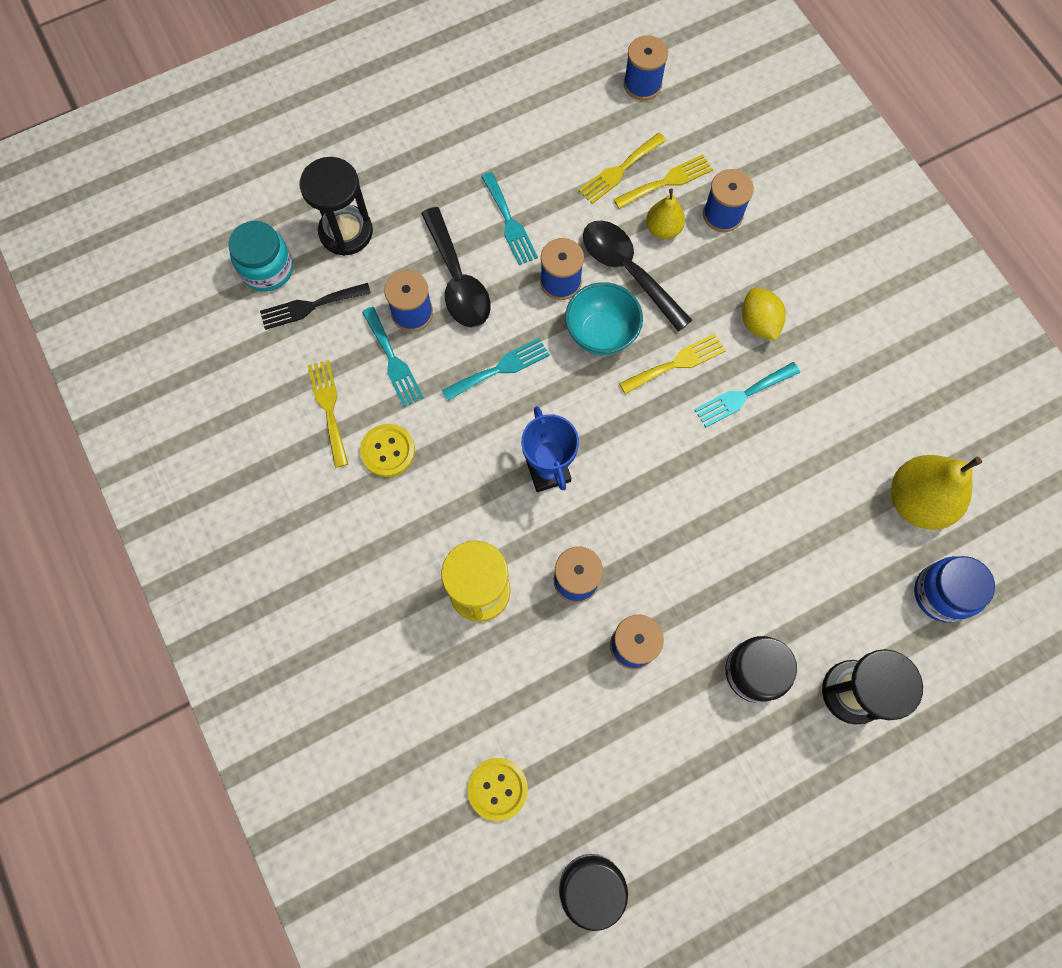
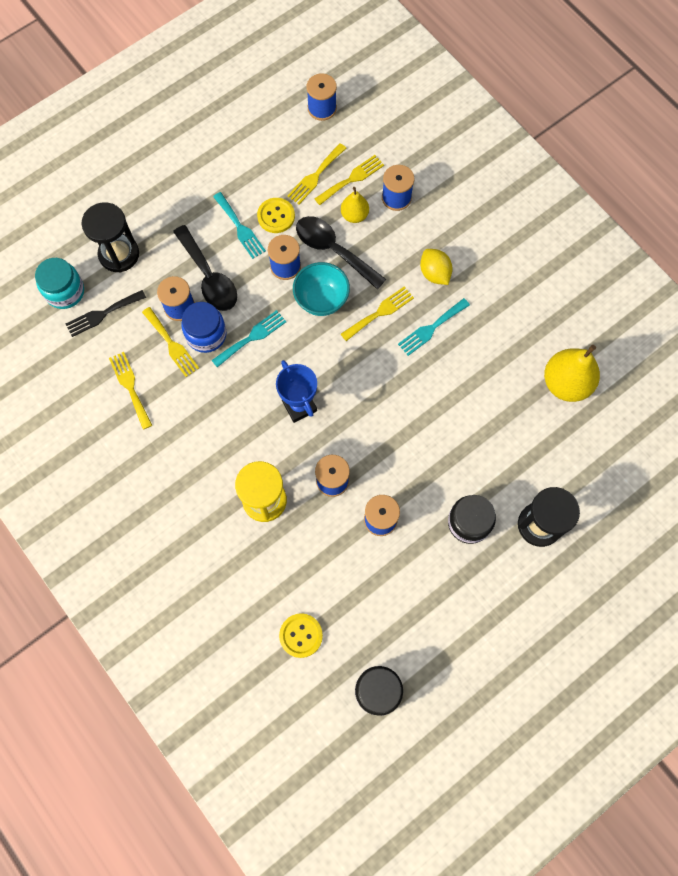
camera: 10 degrees left, 0 degrees up
(388, 451) = (179, 411): yellow button -> yellow button (276, 216)
(393, 361) = (171, 344): turquoise fork -> yellow fork
(942, 593) = (592, 445): blue jar -> blue jar (206, 335)

